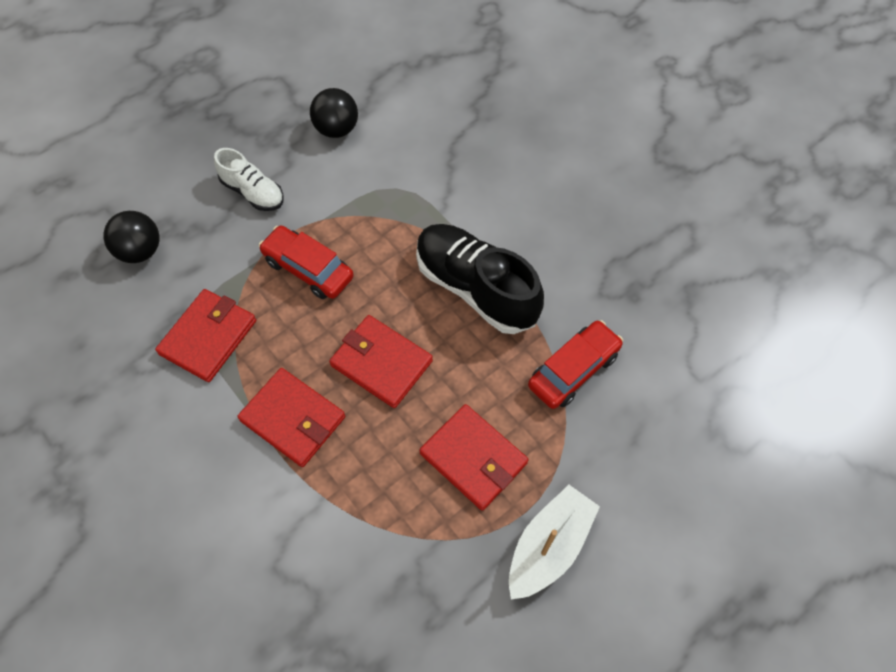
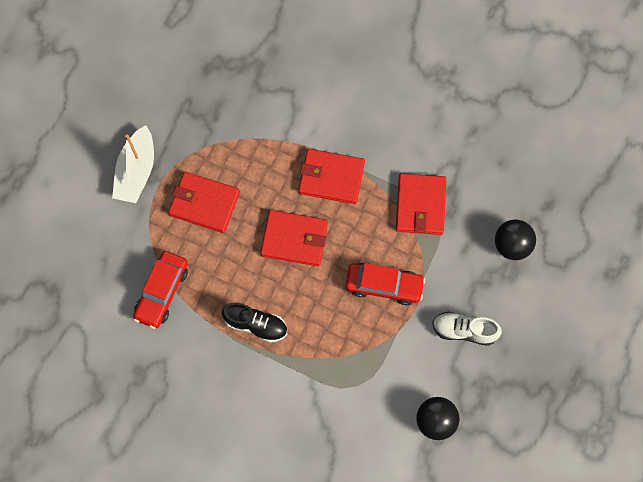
camera: 155 degrees right, 10 degrees up
(475, 288) = (256, 325): black shoe -> black shoe, size x0.57

